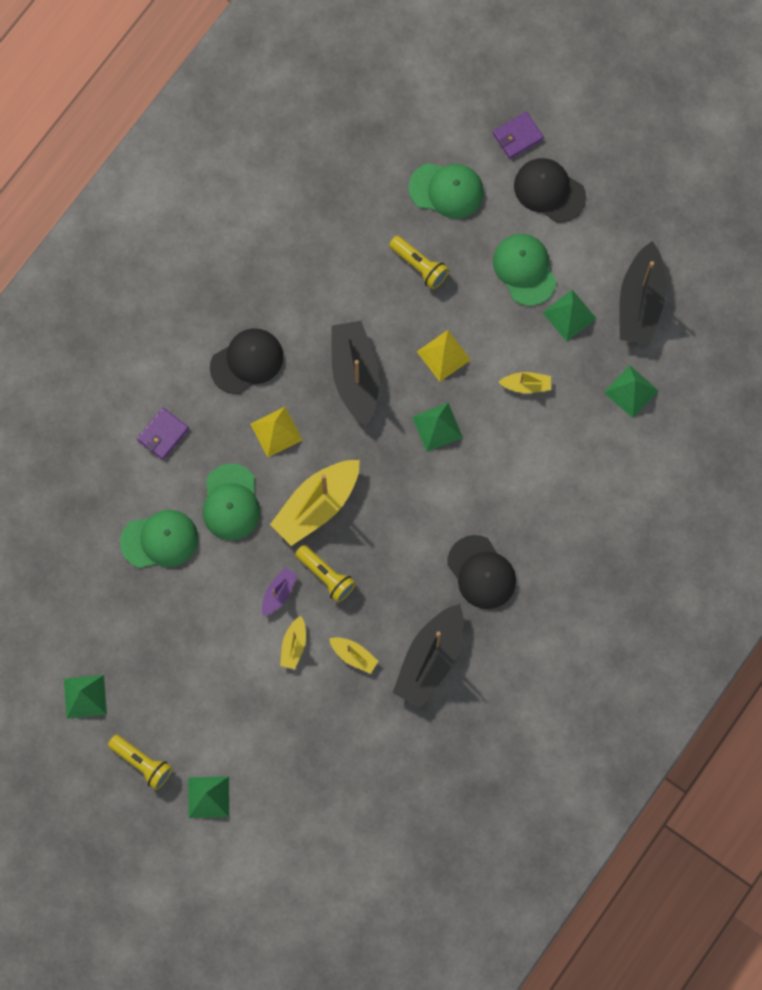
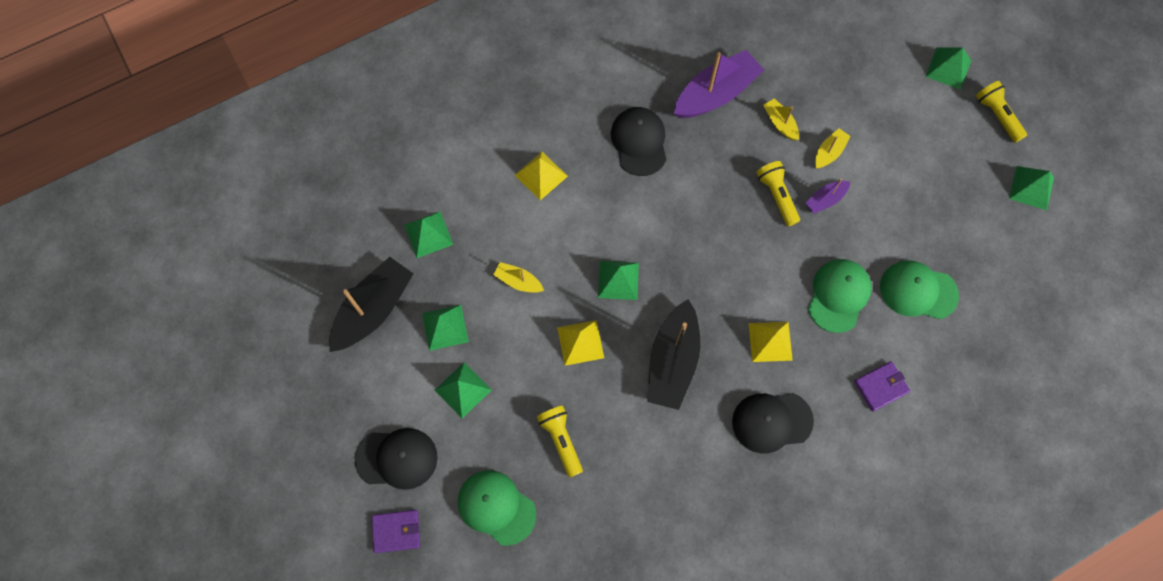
camera: 155 degrees left, 5 degrees down
(317, 505) = (759, 259): yellow boat -> none
(430, 659) = (715, 94): black boat -> purple boat
(524, 269) = (463, 390): green cap -> green pyramid
(549, 191) = (397, 458): black cap -> black cap turned 60 degrees counterclockwise
(558, 495) = (541, 175): none -> yellow pyramid

